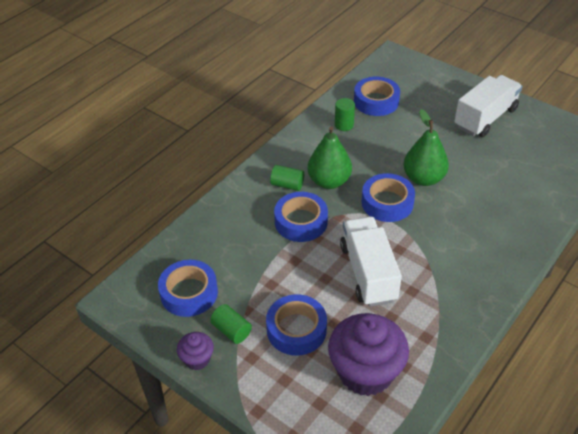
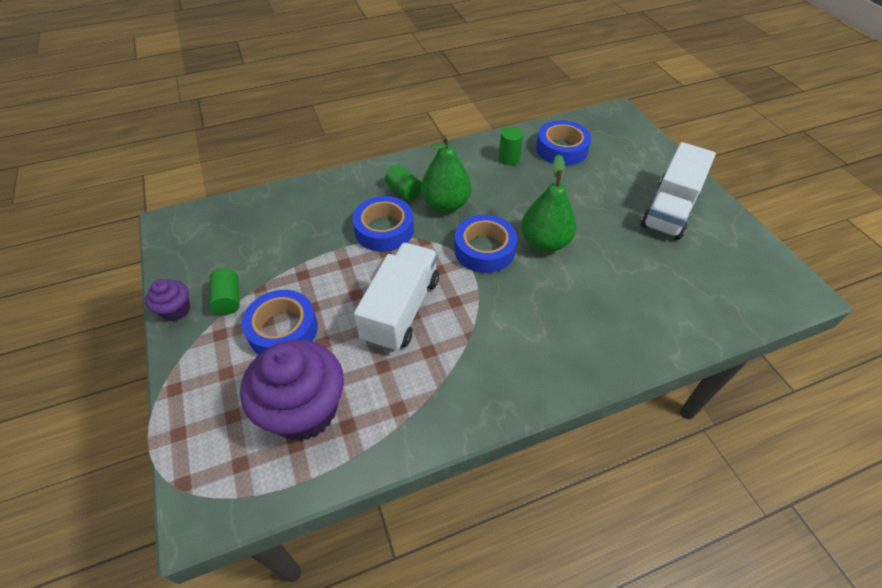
camera: 30 degrees right, 5 degrees up
(189, 293) = (228, 247): blue tape -> none
(485, 118) = (669, 210): white truck -> white truck turned 135 degrees clockwise

